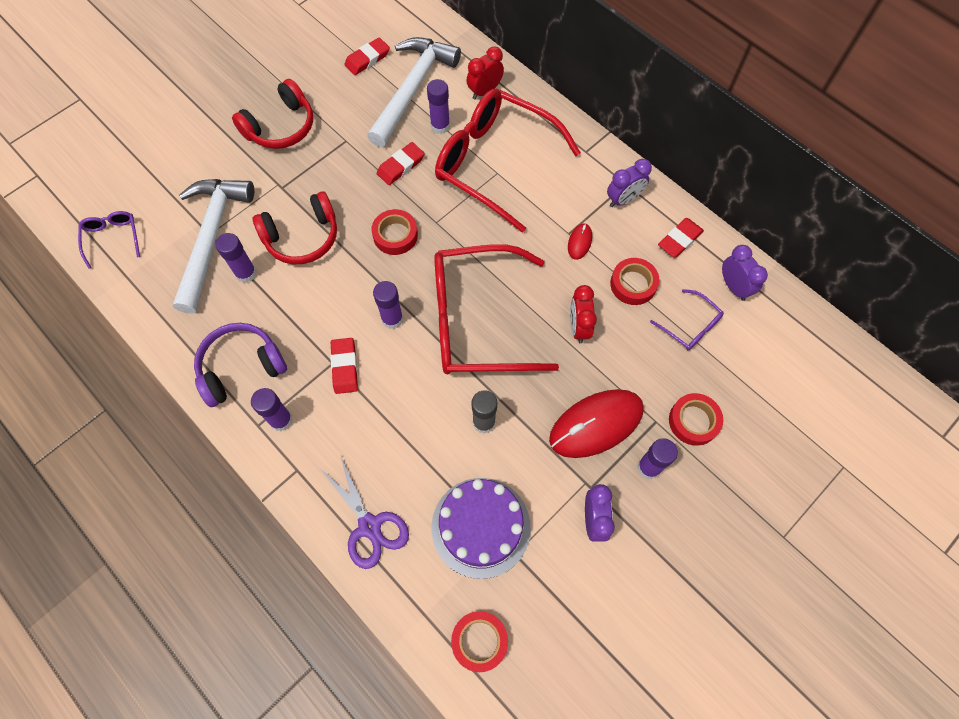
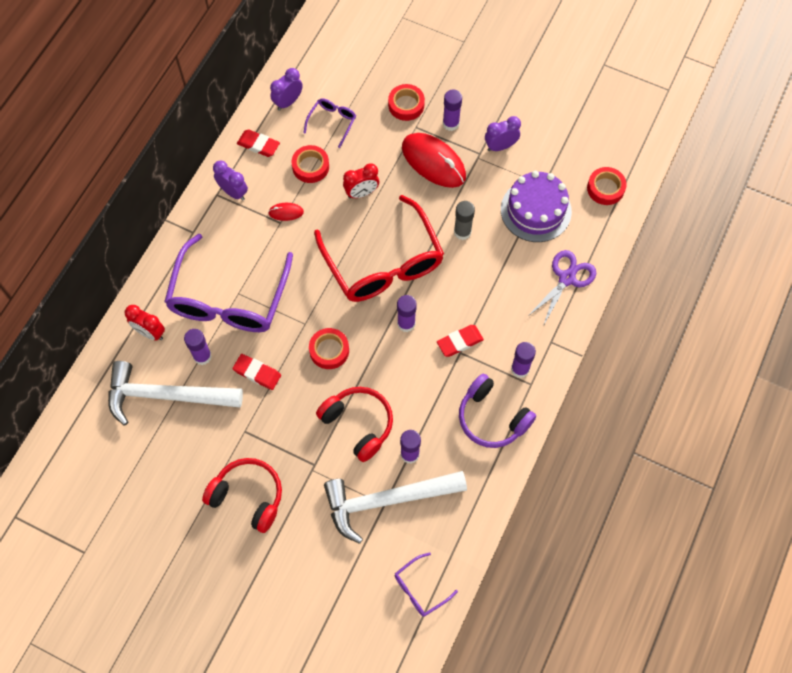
camera: 110 degrees left, 0 degrees up
(367, 59) = (140, 452): red eraser -> none
(494, 163) = (229, 298): red glasses -> purple glasses

